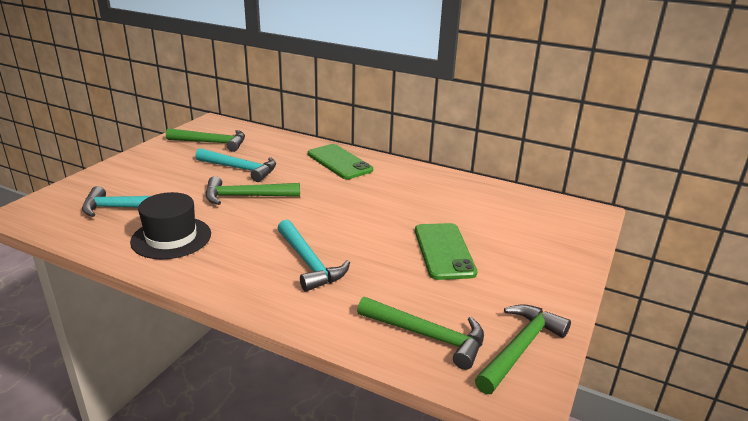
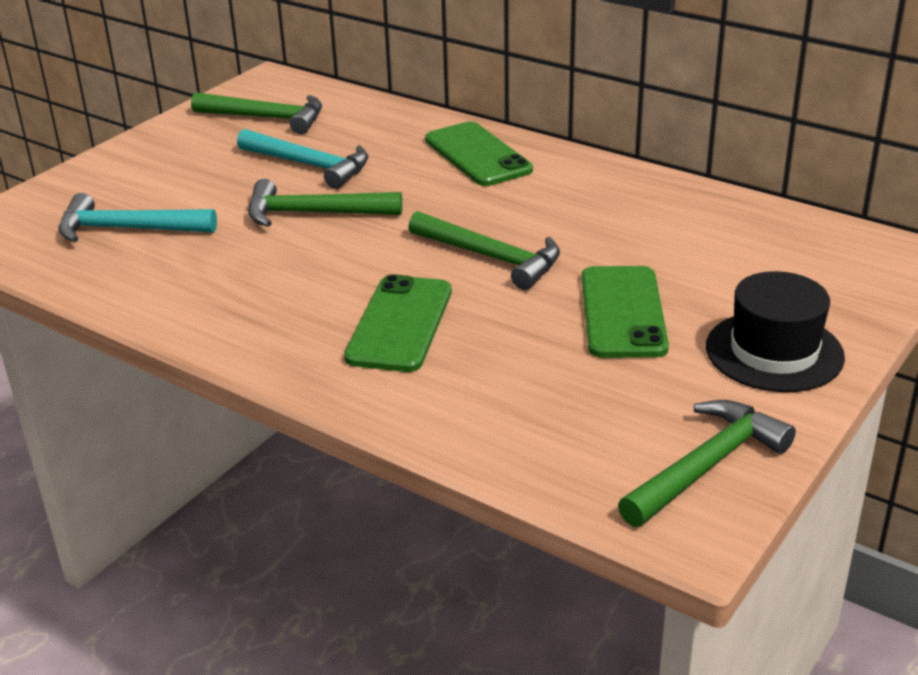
camera: 10 degrees right, 5 degrees up
(171, 238) = (192, 278): black hat -> black hat (774, 352)
(309, 263) = (400, 324): turquoise hammer -> green phone
(427, 336) = (564, 441): green hammer -> green hammer (491, 257)

